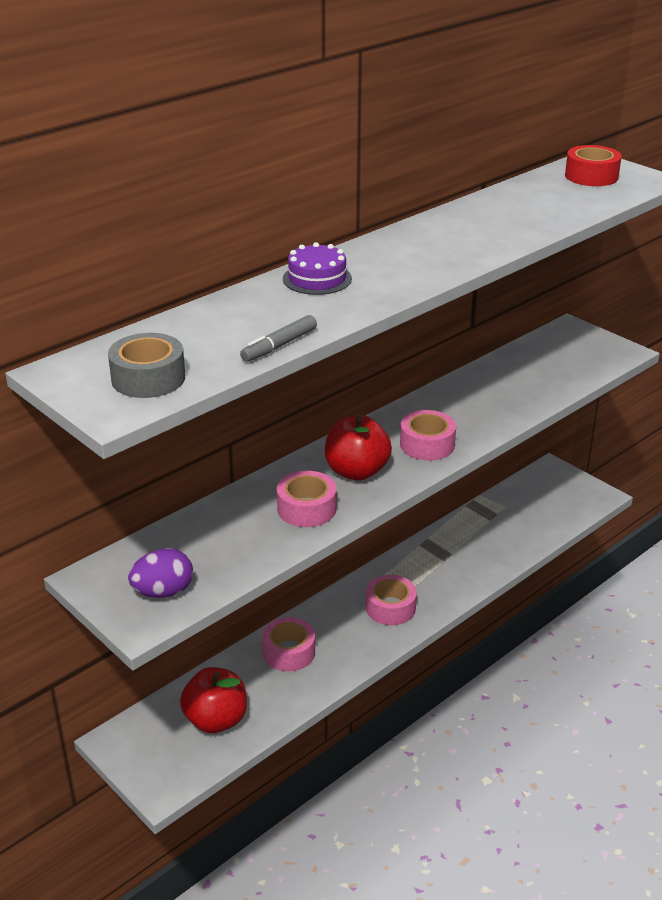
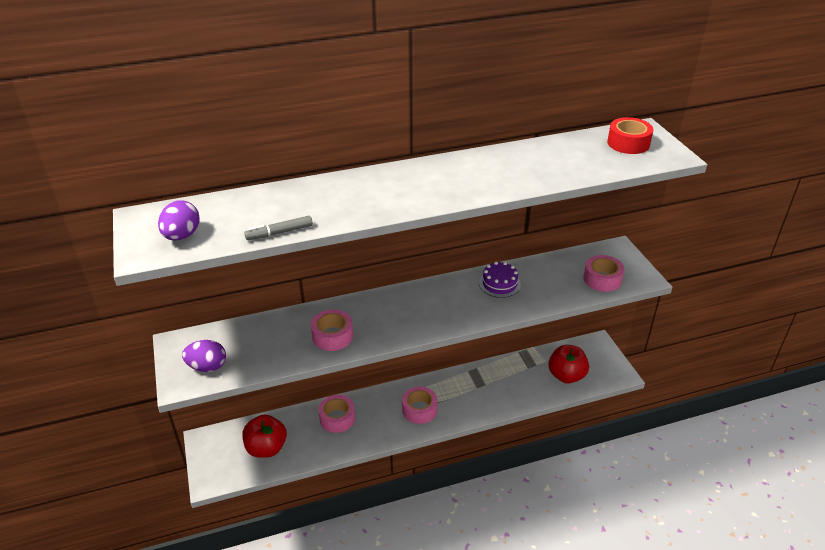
camera: 25 degrees right, 5 degrees up
(148, 378) = (182, 236): grey tape -> purple egg
(317, 279) = (352, 186): purple cake -> purple cake (499, 284)
(356, 471) = (384, 318): red apple -> red apple (566, 375)
(427, 444) = (445, 312): pink tape -> pink tape (602, 279)

